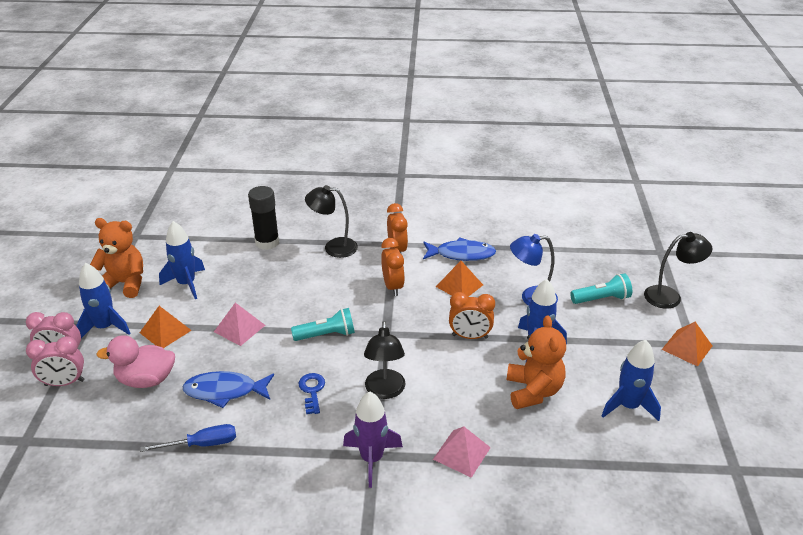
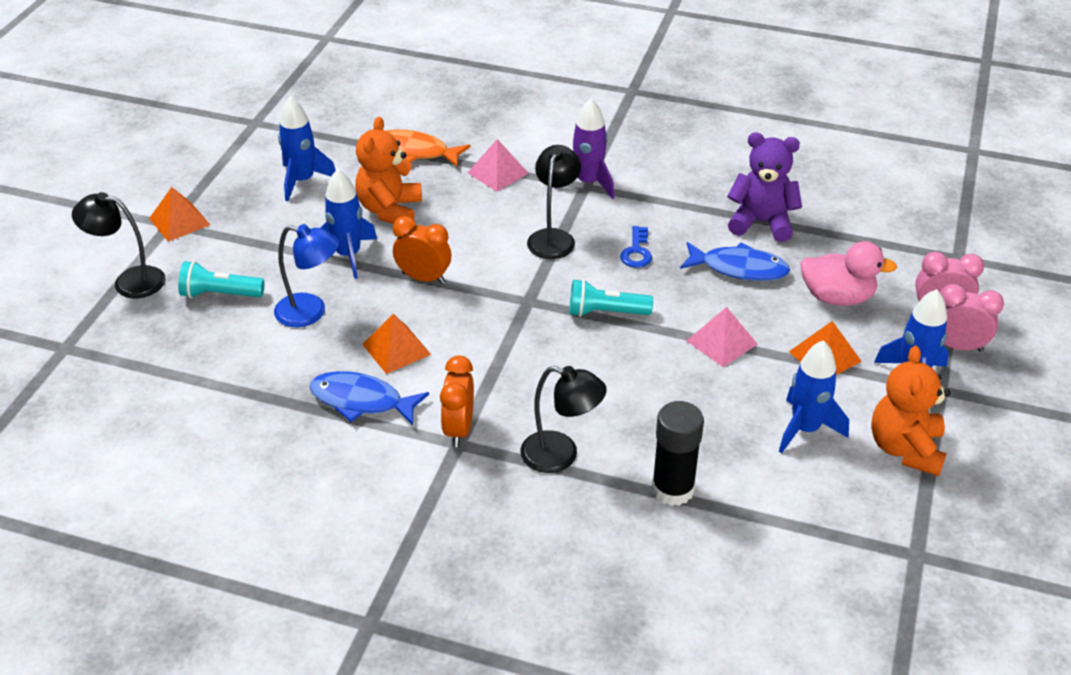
camera: 165 degrees left, 5 degrees up
(125, 283) = (905, 449): orange teddy bear -> orange teddy bear turned 75 degrees clockwise
(202, 444) = (761, 222): blue screwdriver -> purple teddy bear
(393, 286) = (492, 365): orange clock -> none
(553, 464) = (415, 152): none -> orange fish

